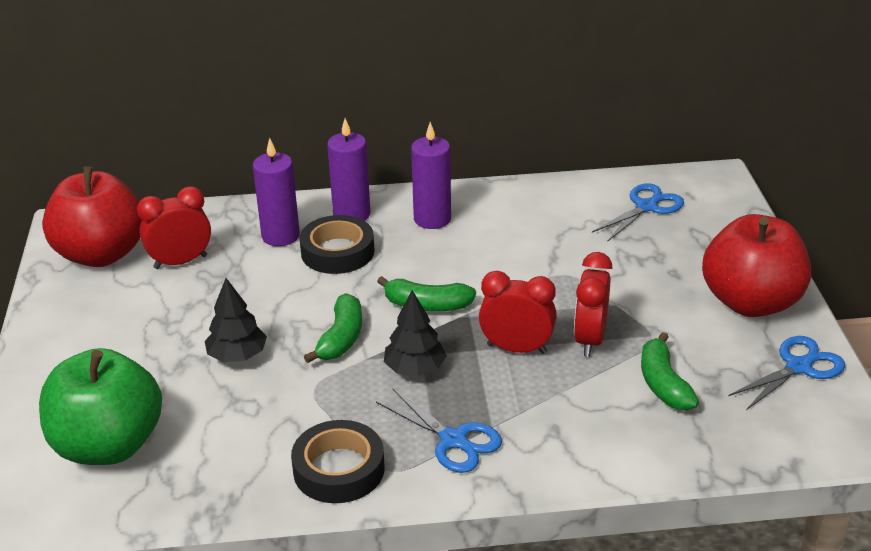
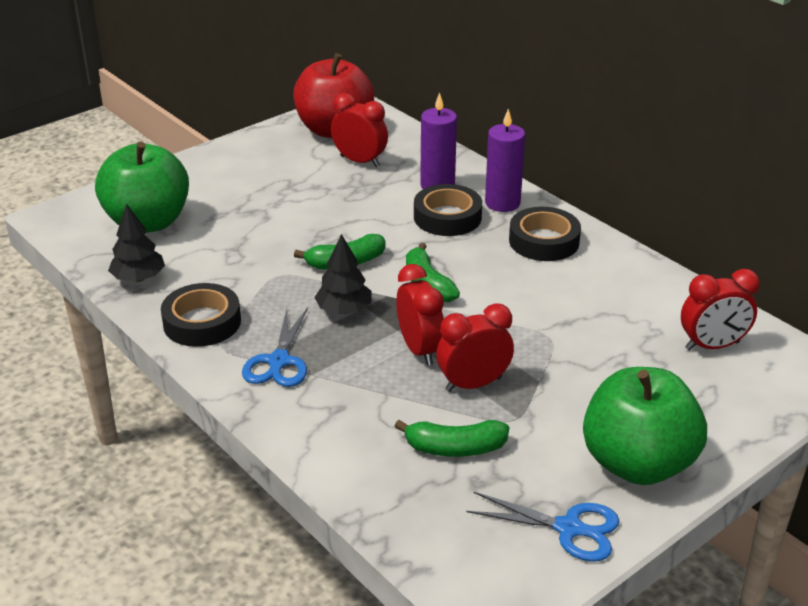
camera: 55 degrees right, 0 degrees up
(237, 356) = (282, 229): black tree -> black tree (138, 278)
(432, 219) = (544, 241): purple candle -> black tape
(646, 207) = (712, 346): blue scissors -> red clock
(663, 384) = (455, 448): green banana -> green banana turned 135 degrees counterclockwise
(751, 302) = (637, 463): red apple -> green apple

